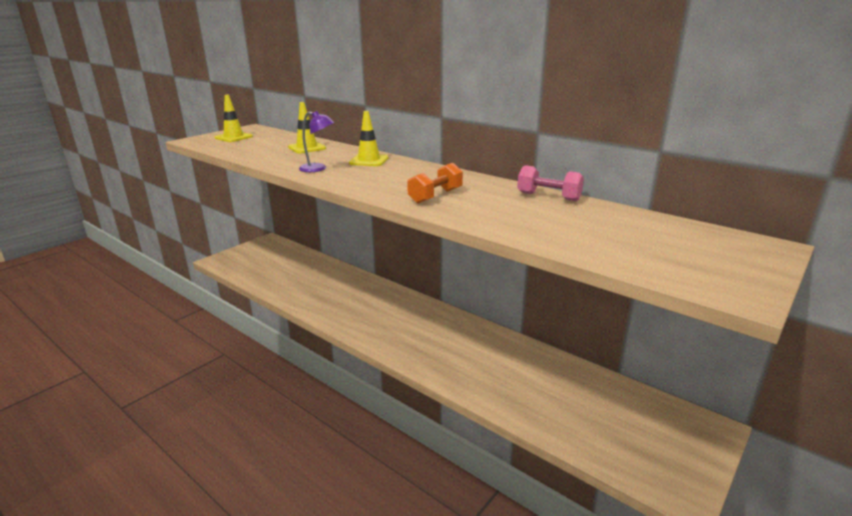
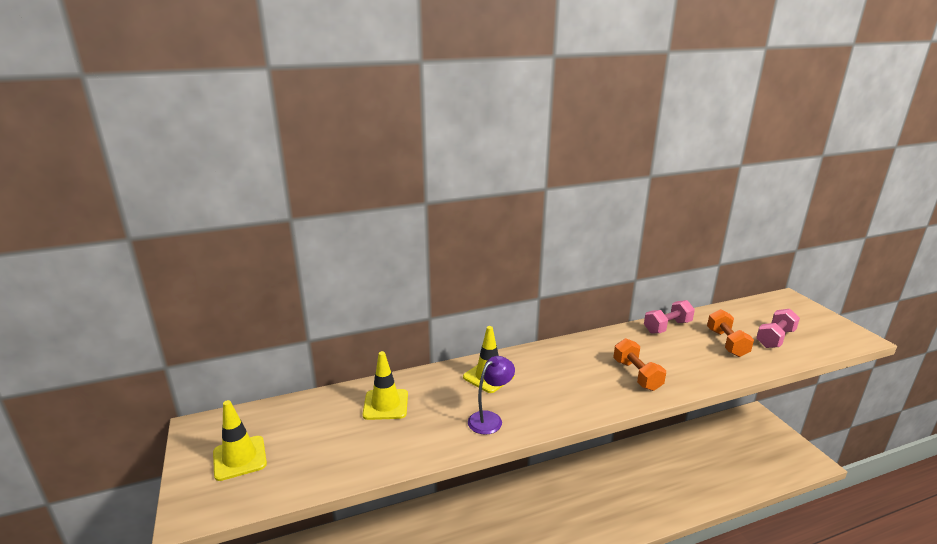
camera: 60 degrees left, 0 degrees up
(562, 222) = (726, 343): none -> orange dumbbell
(623, 244) = (775, 338): none -> pink dumbbell

